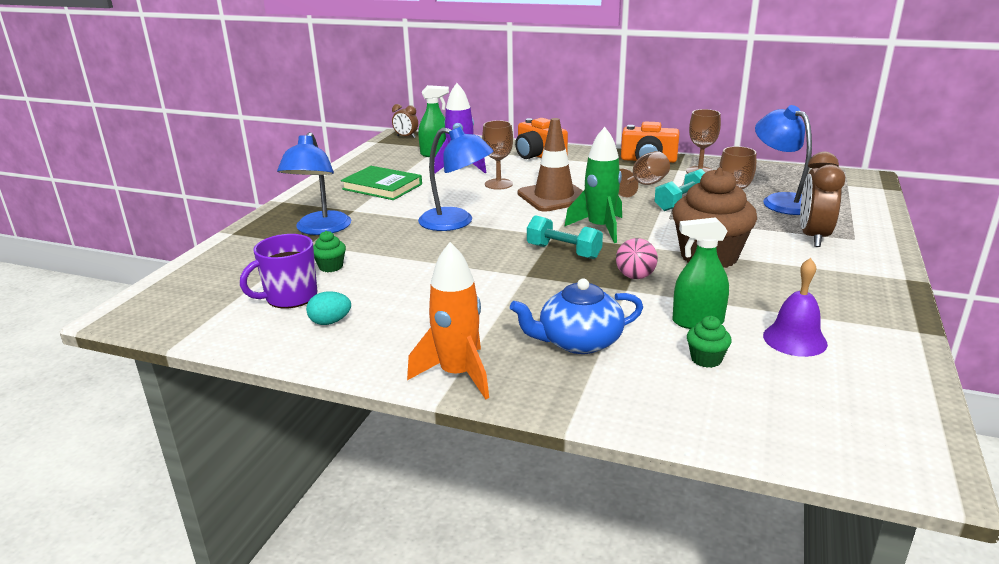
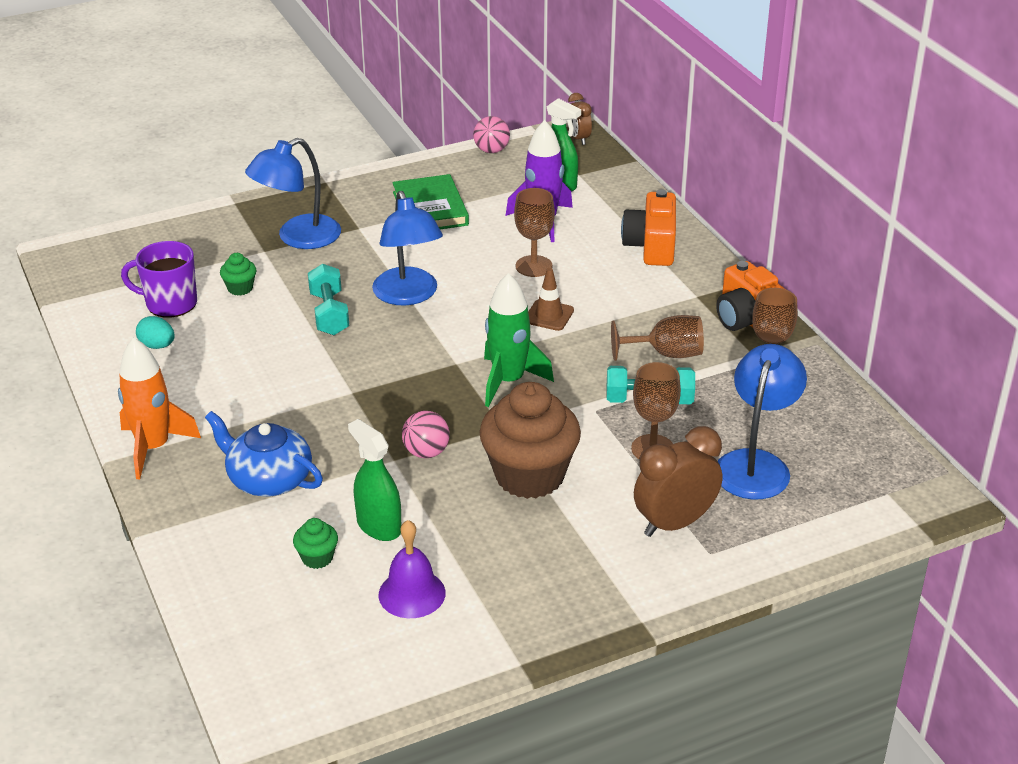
camera: 45 degrees right, 10 degrees up
(365, 155) = (491, 150): none -> pink ball
(554, 197) = (549, 315): brown traffic cone -> brown traffic cone, size x0.54
(564, 252) = (426, 387): turquoise dumbbell -> turquoise dumbbell (329, 314)

